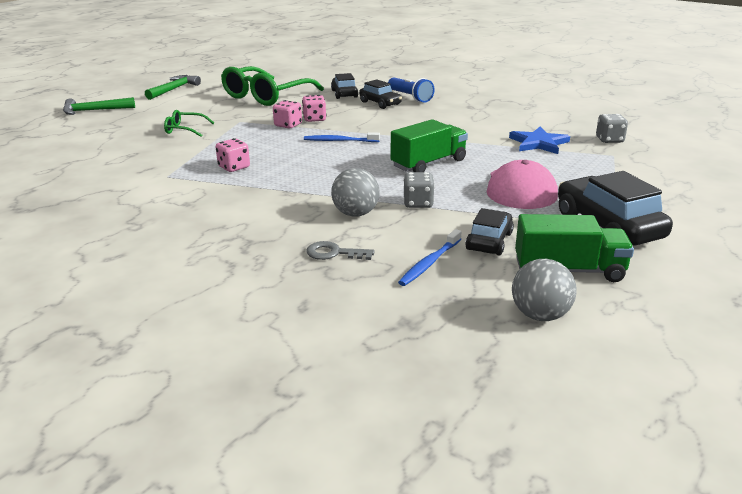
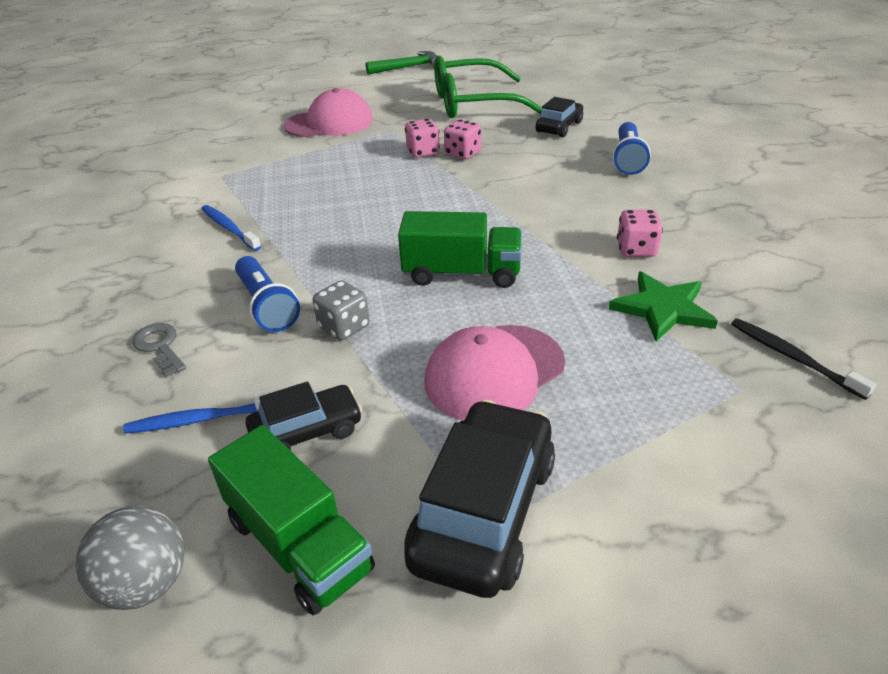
camera: 45 degrees right, 10 degrees up
(94, 111) = (306, 74): green hammer -> none
(184, 129) = (329, 123): green glasses -> pink cap
(234, 167) = (283, 189): pink dice -> pink dice (636, 249)
(339, 141) = (432, 195): blue toothbrush -> blue toothbrush (229, 228)
(355, 214) = (266, 306): grey ball -> blue flashlight
(380, 103) = (574, 156): black car -> none
(538, 143) = (662, 309): blue star -> green star
(609, 140) = (792, 357): grey dice -> black toothbrush

